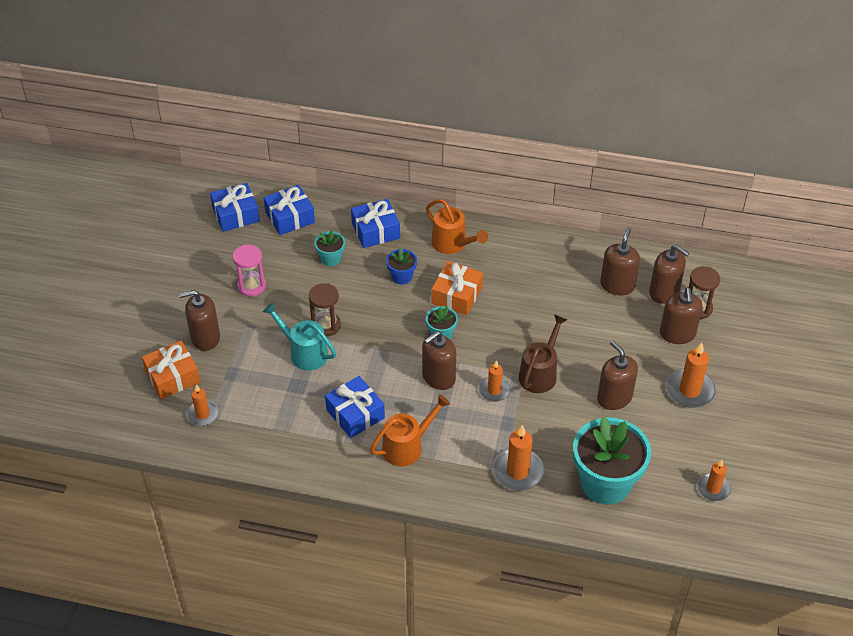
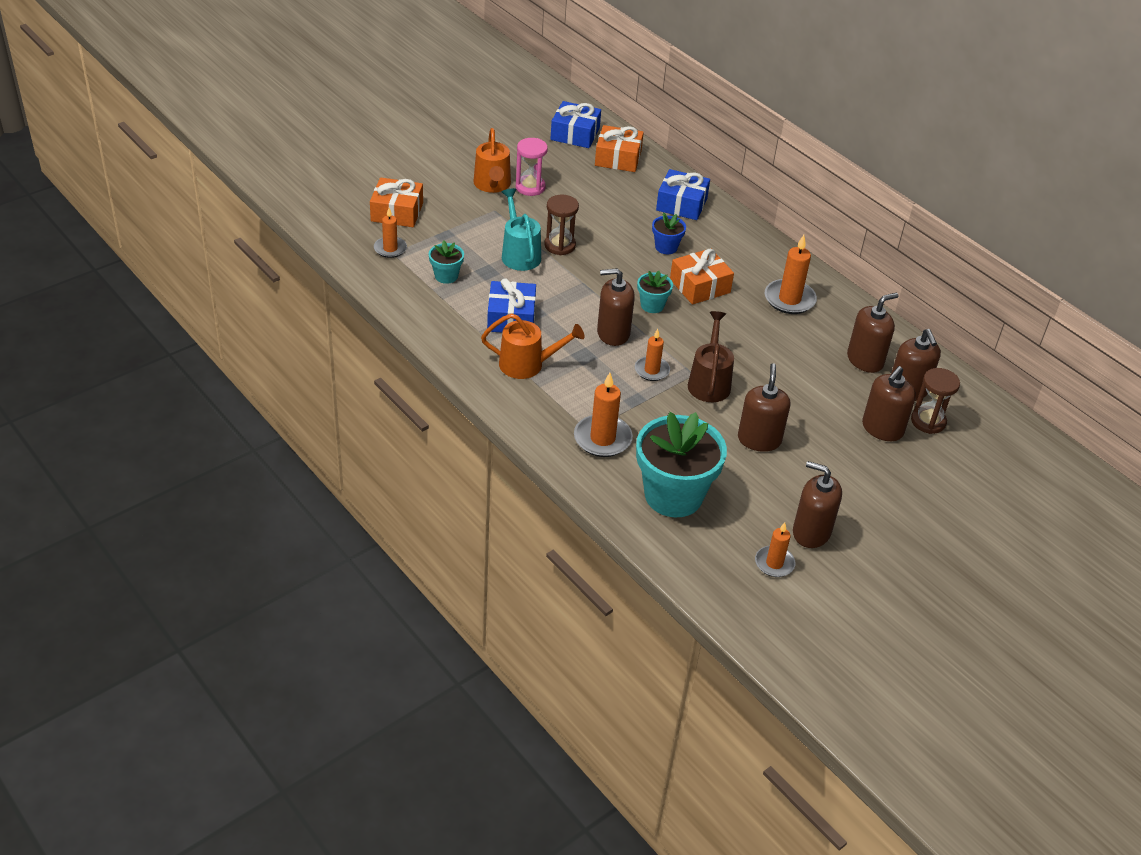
camera: 35 degrees right, 5 degrees down
(205, 338) = (452, 201): brown soap dispenser -> brown soap dispenser (811, 532)
(290, 217) = (618, 158): blue gift -> orange gift
(331, 259) = (619, 203): turquoise flower pot -> turquoise flower pot (446, 276)
(453, 244) = (740, 248): orange watering can -> orange watering can (492, 185)
(540, 373) = (709, 382): brown watering can -> brown watering can turned 60 degrees counterclockwise
(689, 390) = (842, 477): orange candle -> orange candle (789, 299)

